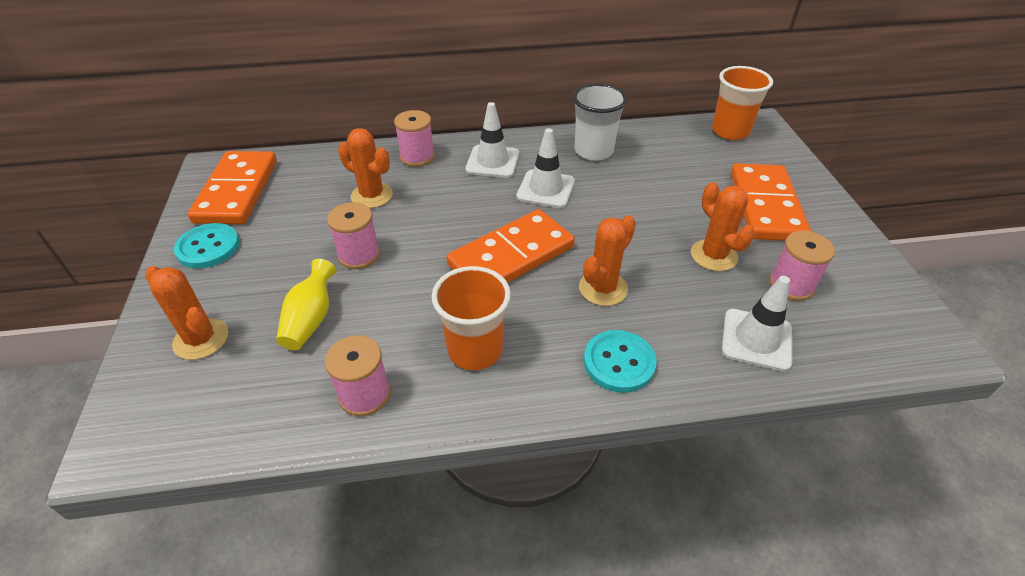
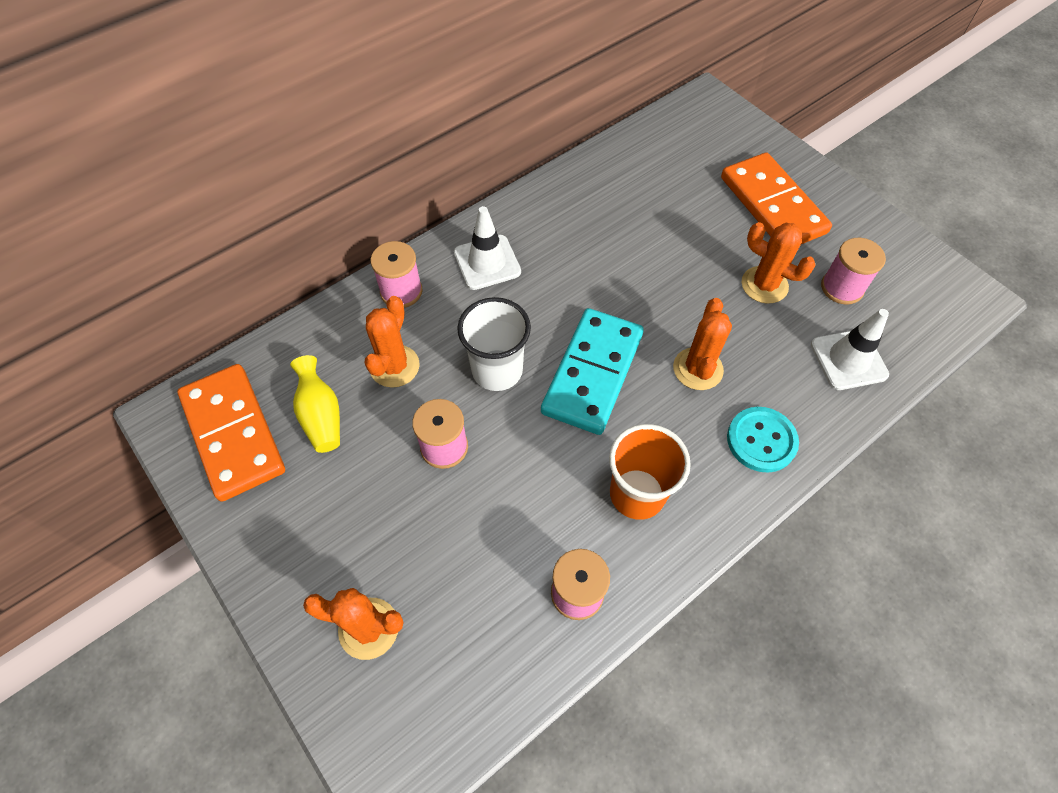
camera: 30 degrees left, 15 degrees up
(208, 247) = (270, 521): turquoise button -> none
(311, 319) = (460, 545): yellow vase -> yellow vase (321, 415)
(372, 195) = (394, 366): orange cactus -> orange cactus turned 75 degrees counterclockwise
(511, 256) = (592, 373): orange domino -> turquoise domino
(546, 189) = (566, 275): white traffic cone -> none
(593, 151) = (577, 203): white cup -> white cup (497, 370)
(730, 131) = (687, 121): orange cup -> none

